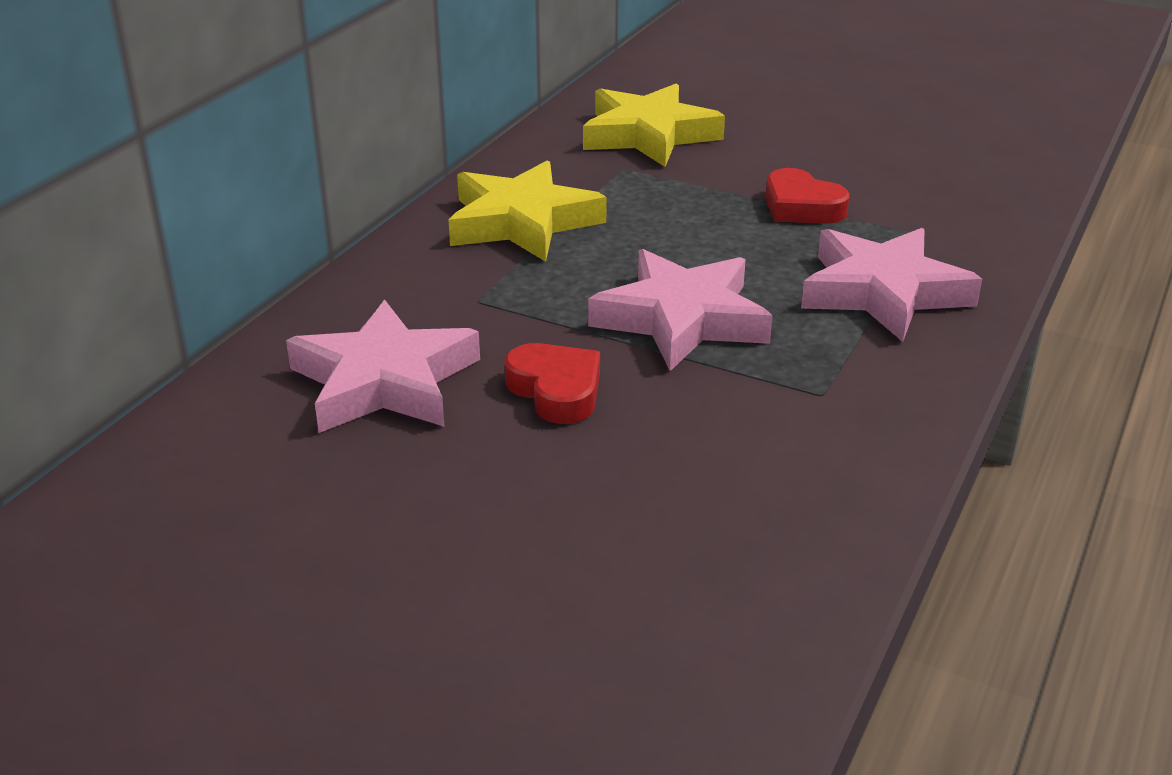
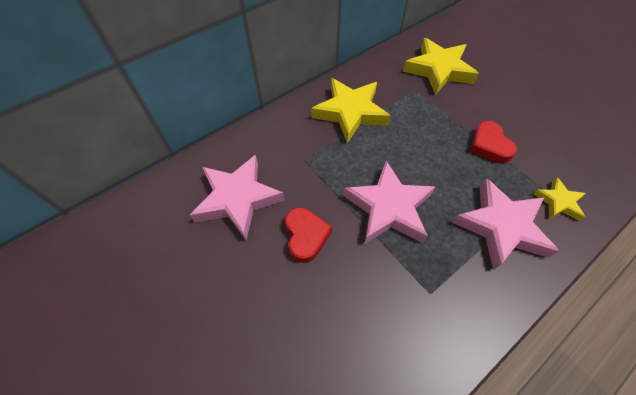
camera: 25 degrees right, 25 degrees up
(953, 243) = (558, 202): none -> yellow star

